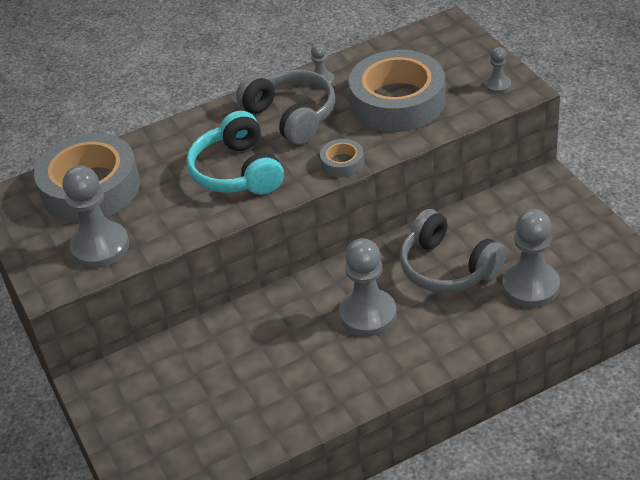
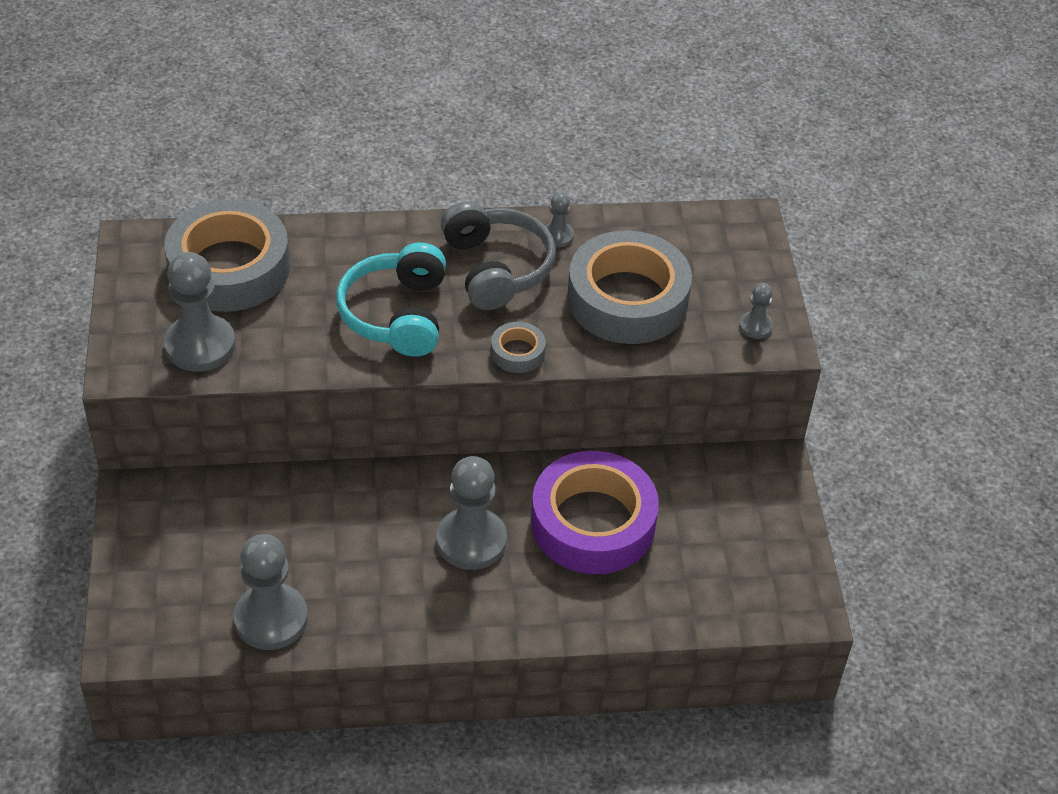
camera: 15 degrees right, 5 degrees up
(447, 268) = (593, 523): grey headphones -> purple tape
(530, 286) = (672, 586): grey pawn -> grey pawn (271, 619)

